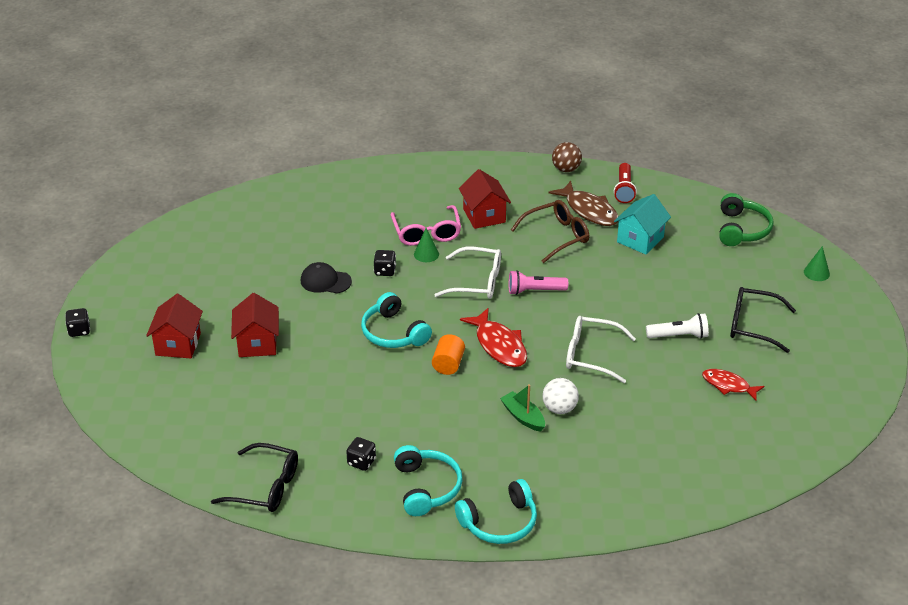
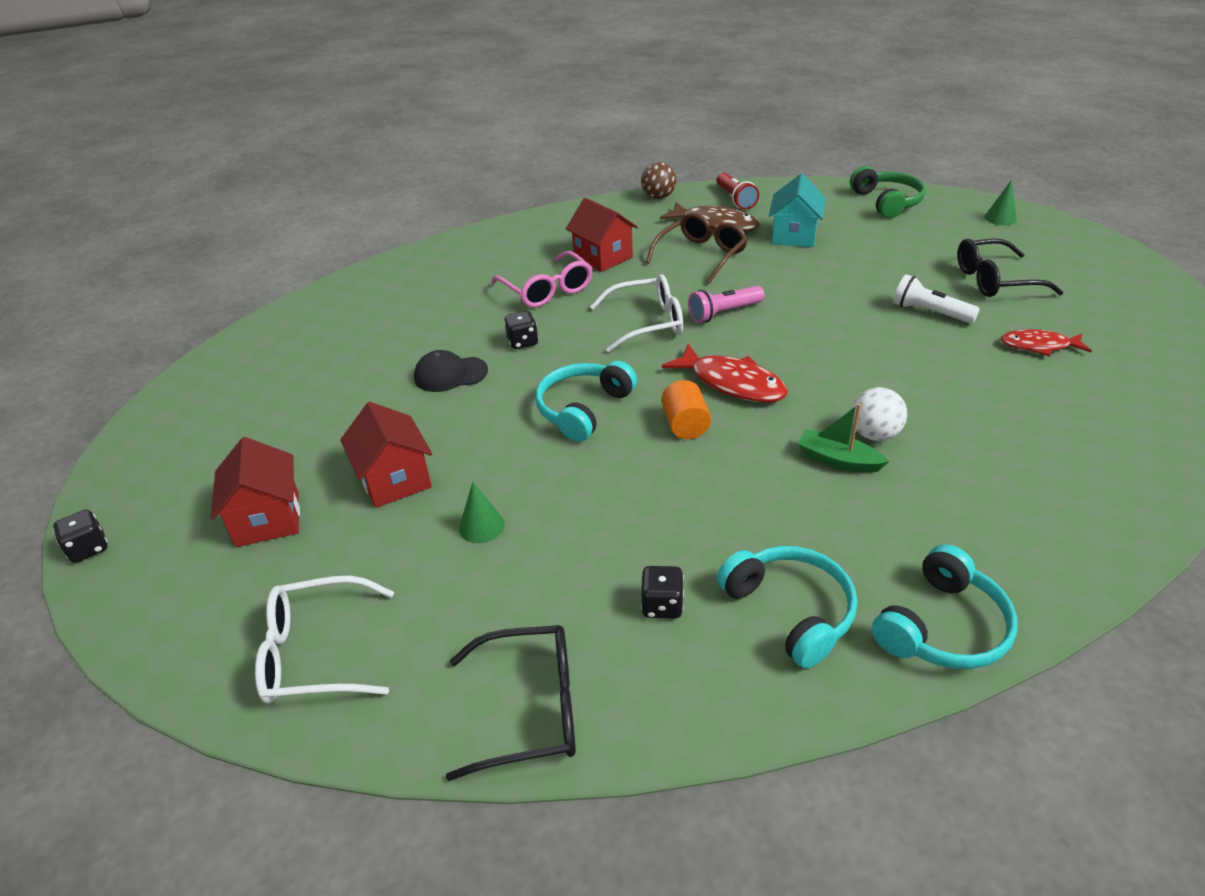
camera: 20 degrees left, 0 degrees up
(393, 333) = (583, 409): turquoise headphones -> turquoise headphones turned 90 degrees clockwise
(426, 254) = (562, 311): green cone -> green cone (481, 526)
(591, 355) = (852, 361): white glasses -> white glasses (316, 653)
(679, 336) = (929, 312): white flashlight -> white flashlight turned 120 degrees counterclockwise

